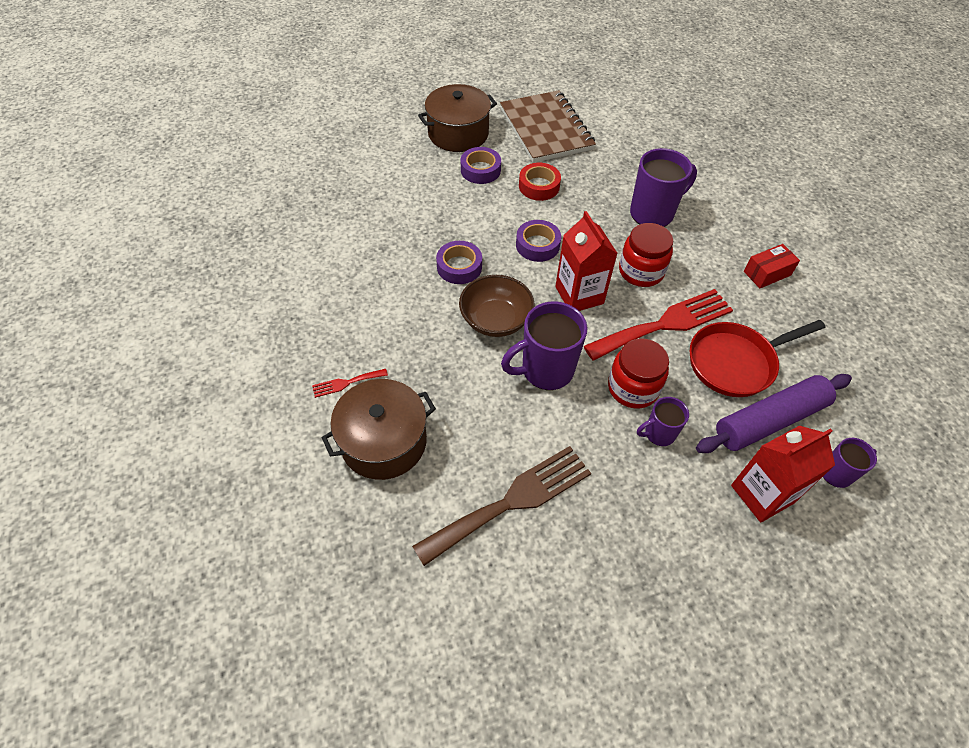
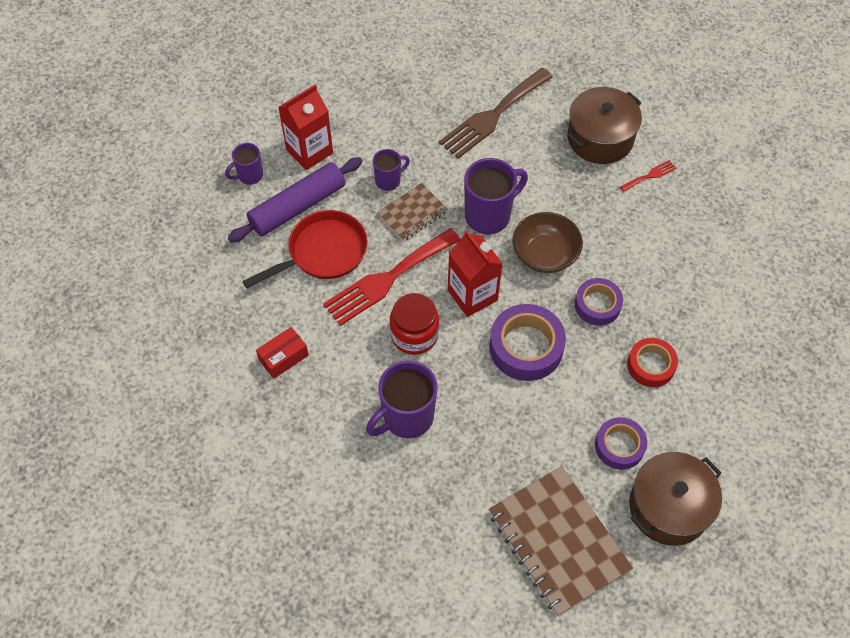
camera: 170 degrees right, 5 degrees up
(537, 245) = (526, 347): purple tape -> purple tape, size x1.57
(539, 186) = (544, 433): red tape -> red tape (651, 365)
(633, 388) = (412, 213): red jar -> brown notebook

